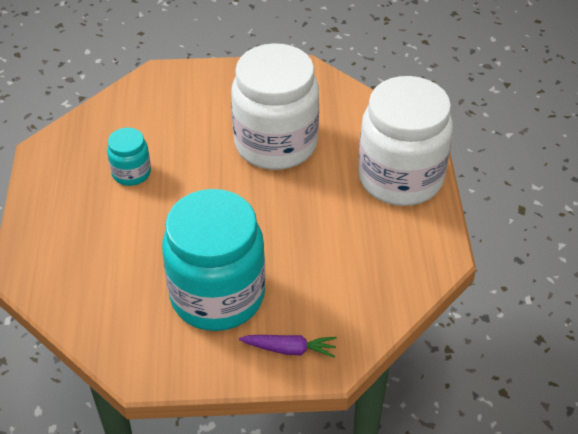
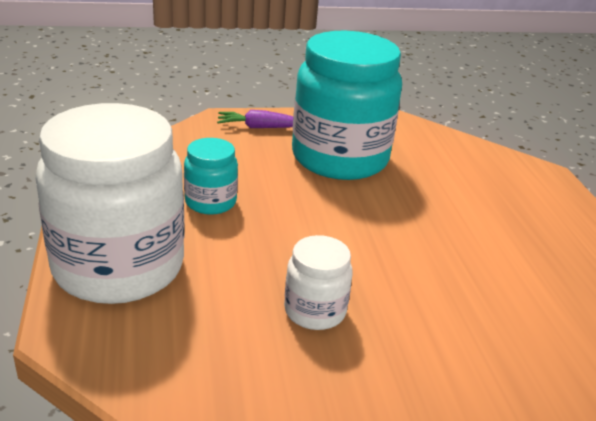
camera: 170 degrees right, 15 degrees down
(131, 173) = (506, 265): turquoise jar -> turquoise jar (210, 202)
(276, 144) = (315, 311): white jar -> white jar, size x0.46

